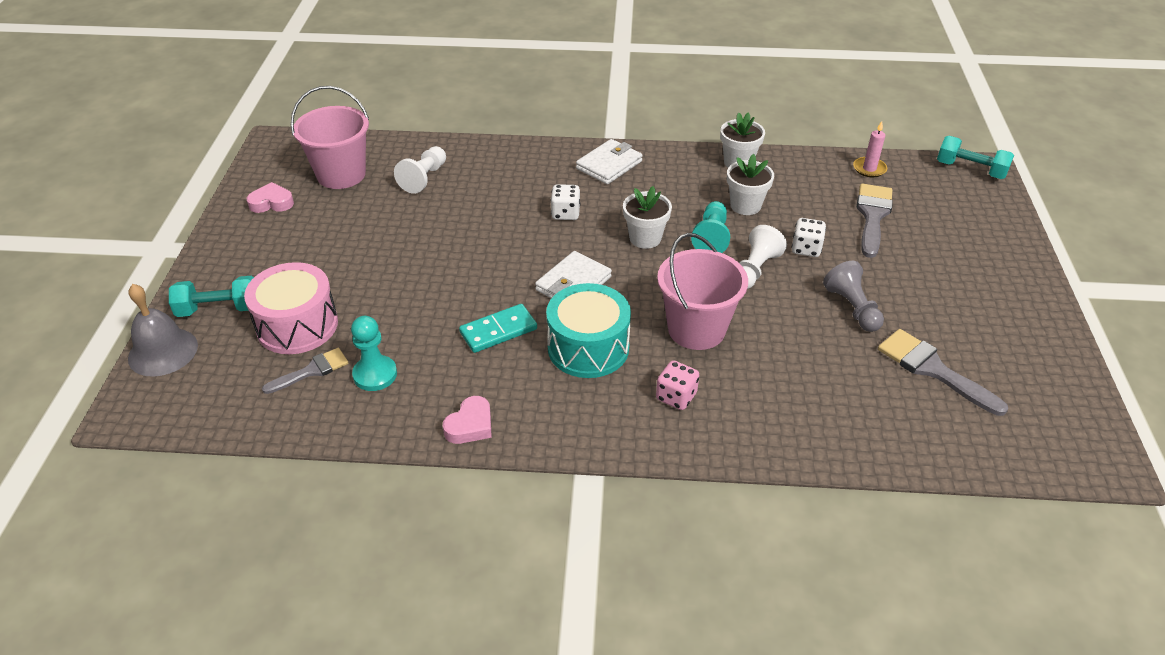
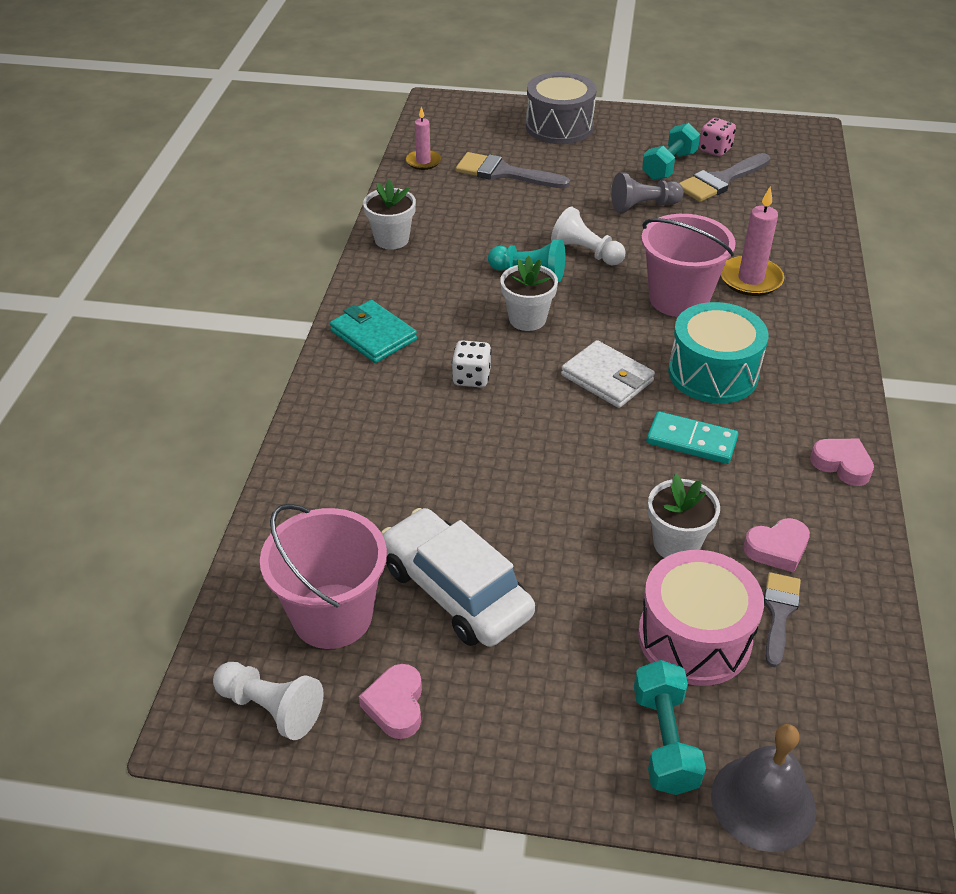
camera: 85 degrees left, 0 degrees up
(312, 371) = (779, 613): grey brush -> grey brush turned 45 degrees clockwise
(354, 219) = (456, 591): none -> white car
(375, 374) = (777, 549): turquoise pawn -> pink heart
(424, 178) = (365, 514): white pawn -> white pawn (271, 708)
(498, 331) = (691, 441): turquoise domino -> turquoise domino turned 45 degrees counterclockwise
(609, 165) = (373, 335): white wallet -> turquoise wallet
(676, 397) = (775, 321): pink dice -> pink dice (715, 149)
(743, 382) = (750, 279): none -> pink candle
(745, 205) = (475, 245): white flower pot -> white flower pot (676, 544)
(806, 249) = (554, 218): white dice -> none
(970, 170) = (437, 110): turquoise dumbbell -> turquoise dumbbell (669, 166)
(984, 248) = (559, 127): none -> grey drum

